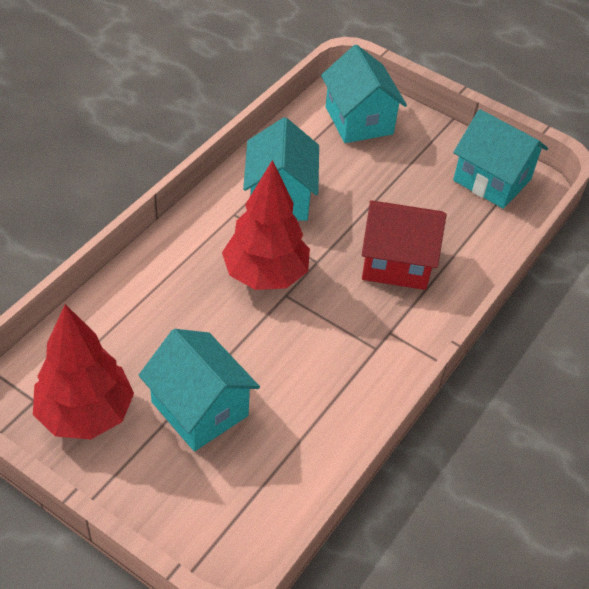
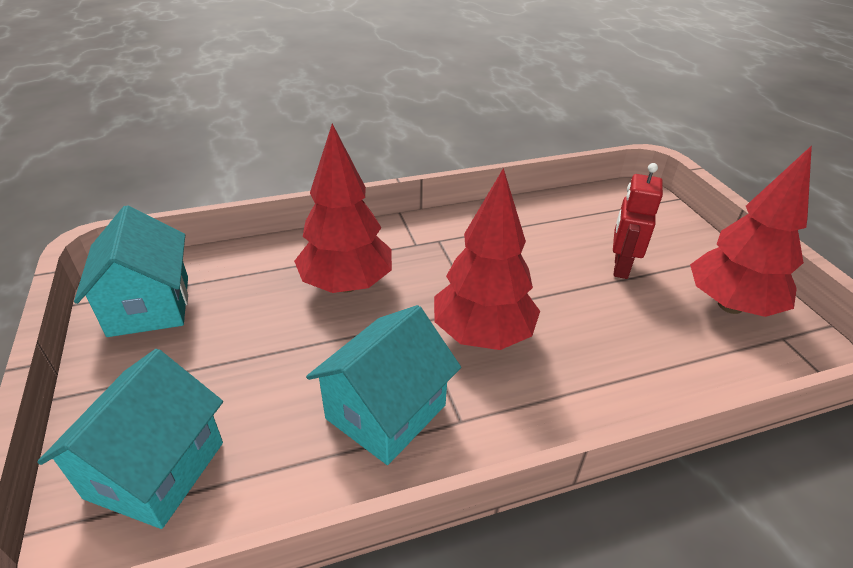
camera: 140 degrees left, 10 degrees down
(199, 409) = (620, 267): turquoise house -> red robot
(396, 263) = (346, 284): red house -> red tree

